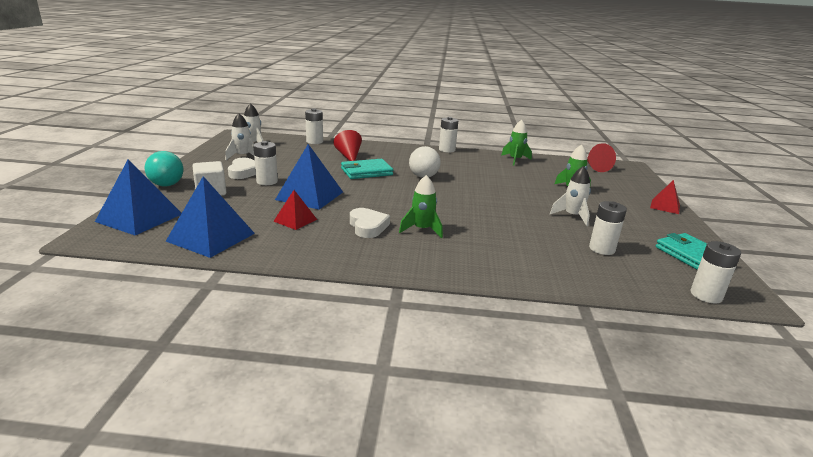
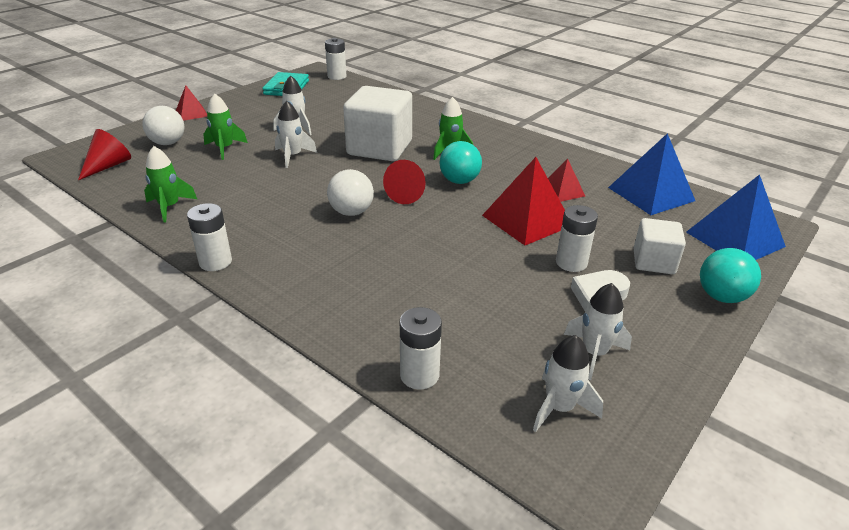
camera: 145 degrees left, 10 degrees up
(310, 195) = (527, 220): blue pyramid -> red pyramid
(349, 156) = (401, 293): red cone -> red cone (408, 194)
(366, 172) = (415, 244): turquoise wallet -> none
(368, 226) = (495, 166): white heart -> none
(383, 208) = (459, 181): none -> turquoise ball
(480, 217) = (379, 148): none -> white cube
(522, 196) = (293, 156): none -> white rocket
(602, 249) = (335, 105): white battery -> none
(610, 184) = (168, 143): none -> white ball

